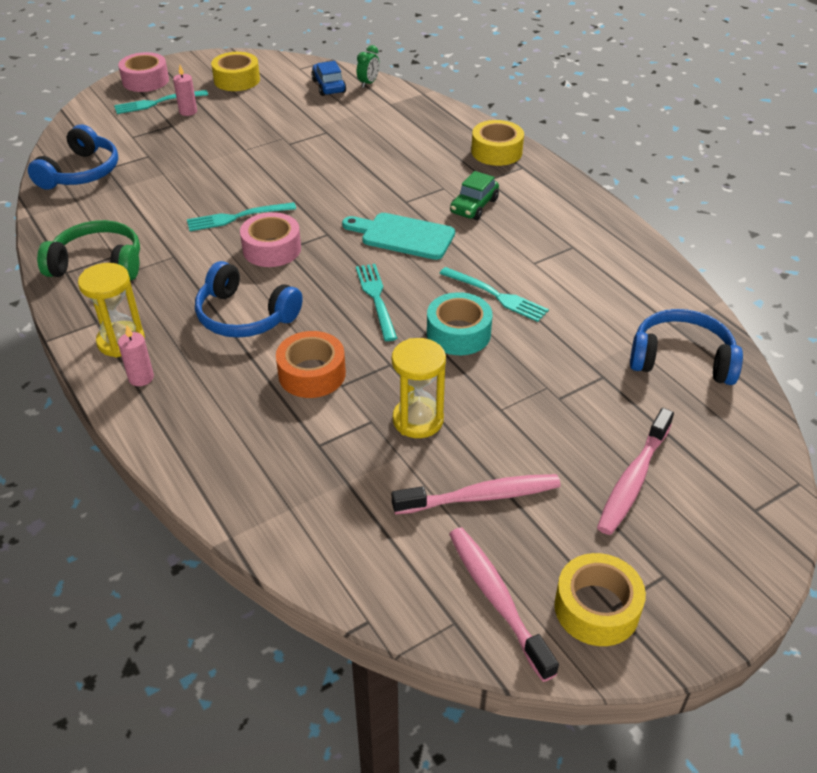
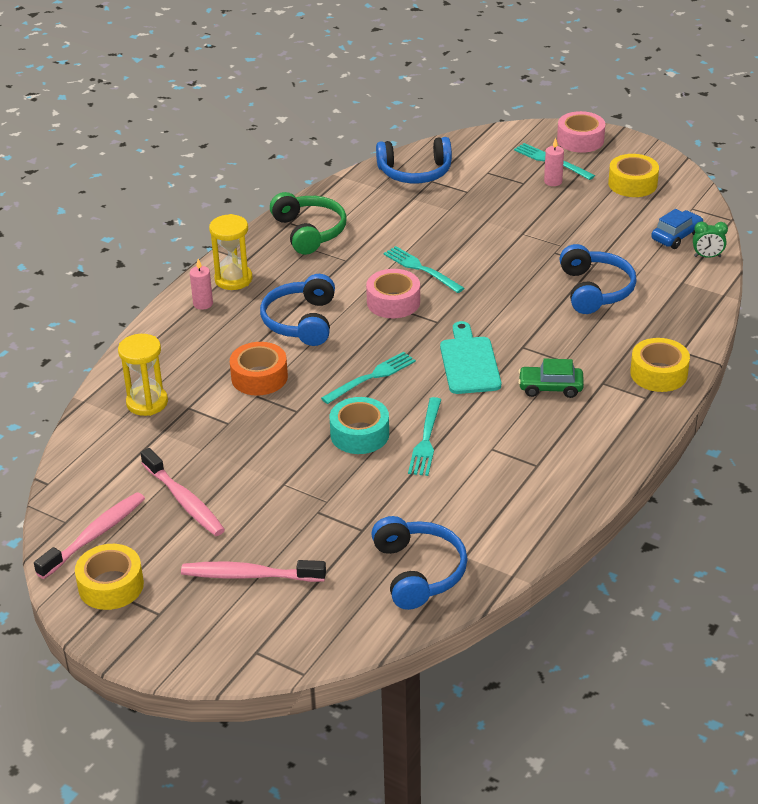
camera: 65 degrees right, 5 degrees down
(361, 143) = (595, 290): none -> blue headphones
(418, 420) = (244, 445): yellow hourglass -> yellow hourglass (147, 403)

